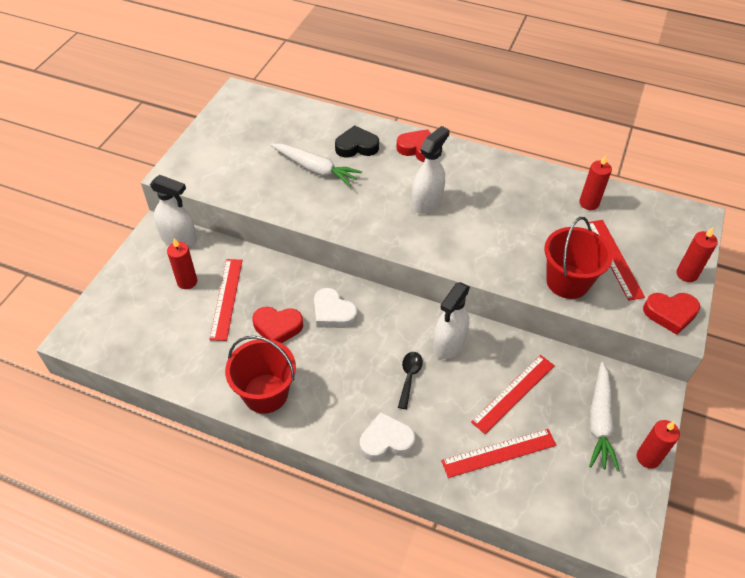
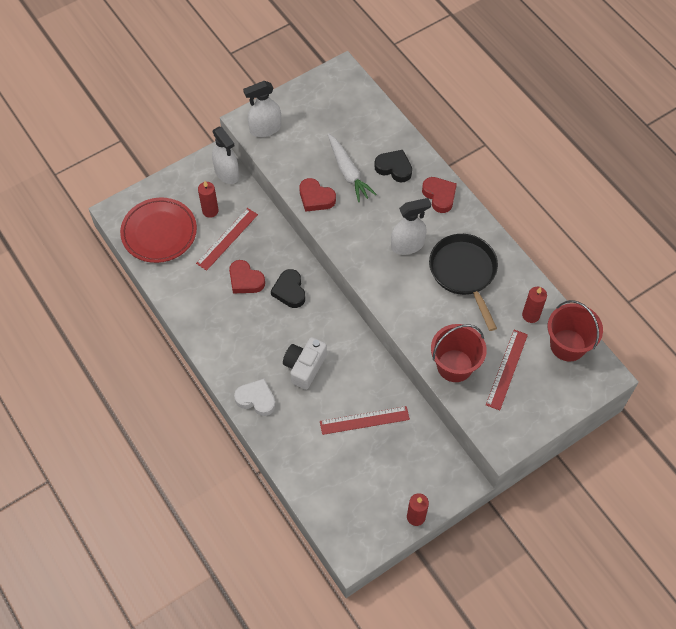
camera: 35 degrees right, 10 degrees up
(143, 331) = (159, 232): none -> red plate
(265, 393) = (205, 322): red bucket -> red bucket (567, 345)
(333, 313) = (289, 291): white heart -> black heart
(409, 377) = (304, 367): black spoon -> white camera
(449, 344) = (350, 360): white spray bottle -> white spray bottle (265, 129)
(499, 199) = (464, 273): none -> black pan
(499, 453) = (321, 451): red ruler -> none
(599, 421) = (406, 474): white carrot -> none
(670, 314) = (507, 432): red heart -> red heart (316, 198)
(686, 274) = (550, 412): red candle -> none

